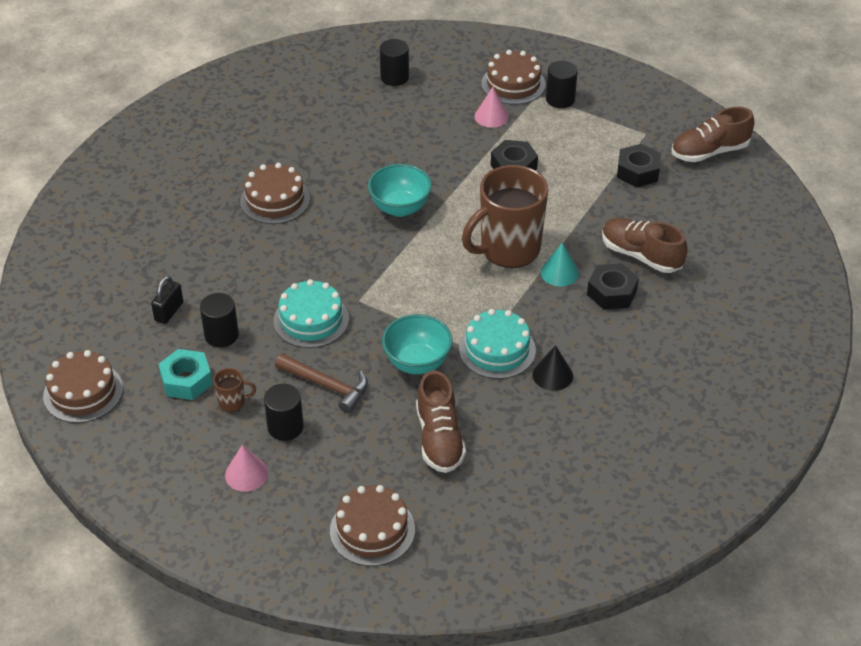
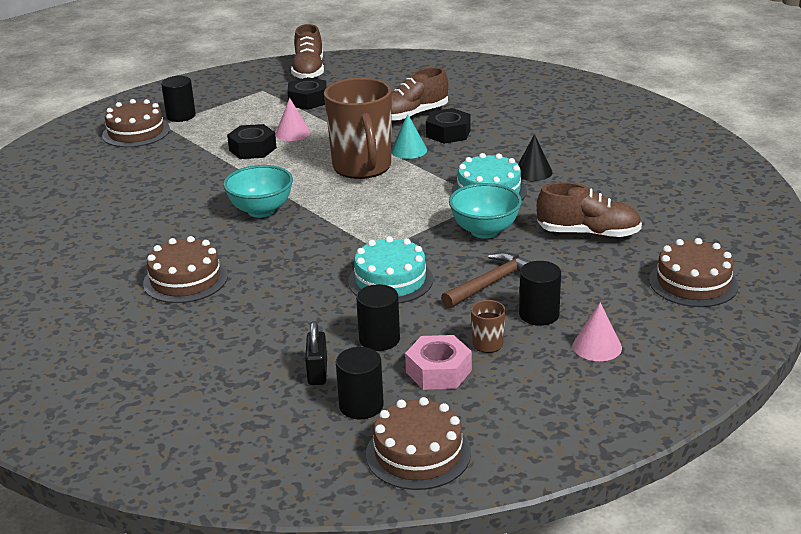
camera: 70 degrees left, 15 degrees down
(169, 311) = (317, 372): black padlock -> black padlock turned 45 degrees clockwise
(186, 380) = (438, 371): turquoise nut -> pink nut
(394, 77) = (57, 187): black cylinder -> black cylinder (361, 406)
(491, 116) = (171, 148): pink cone -> pink cone (292, 133)

